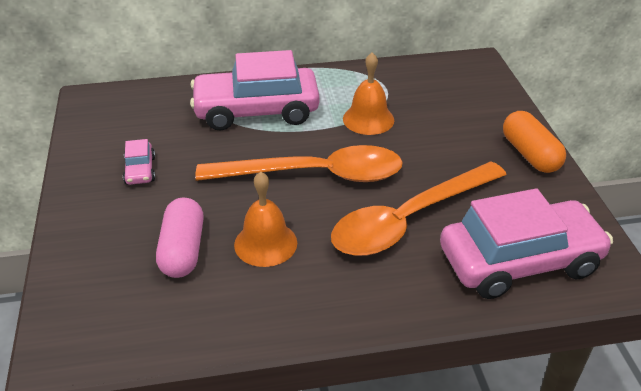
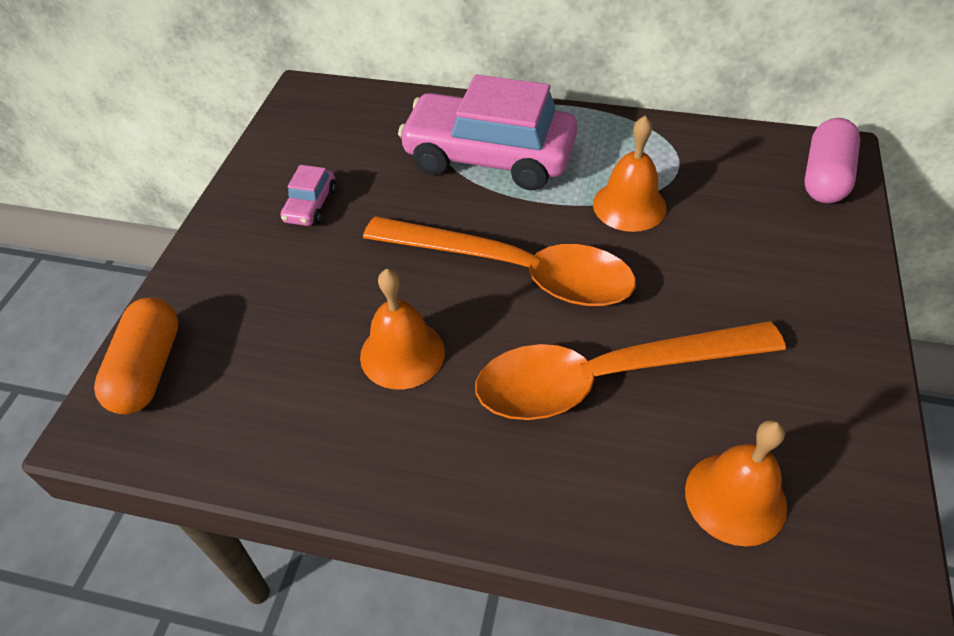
camera: 25 degrees right, 10 degrees up
(183, 250) = (301, 331): pink capsule -> pink capsule (825, 177)
(519, 261) = (735, 498): pink car -> orange bell
(530, 154) = (842, 325): orange capsule -> orange capsule (148, 369)

